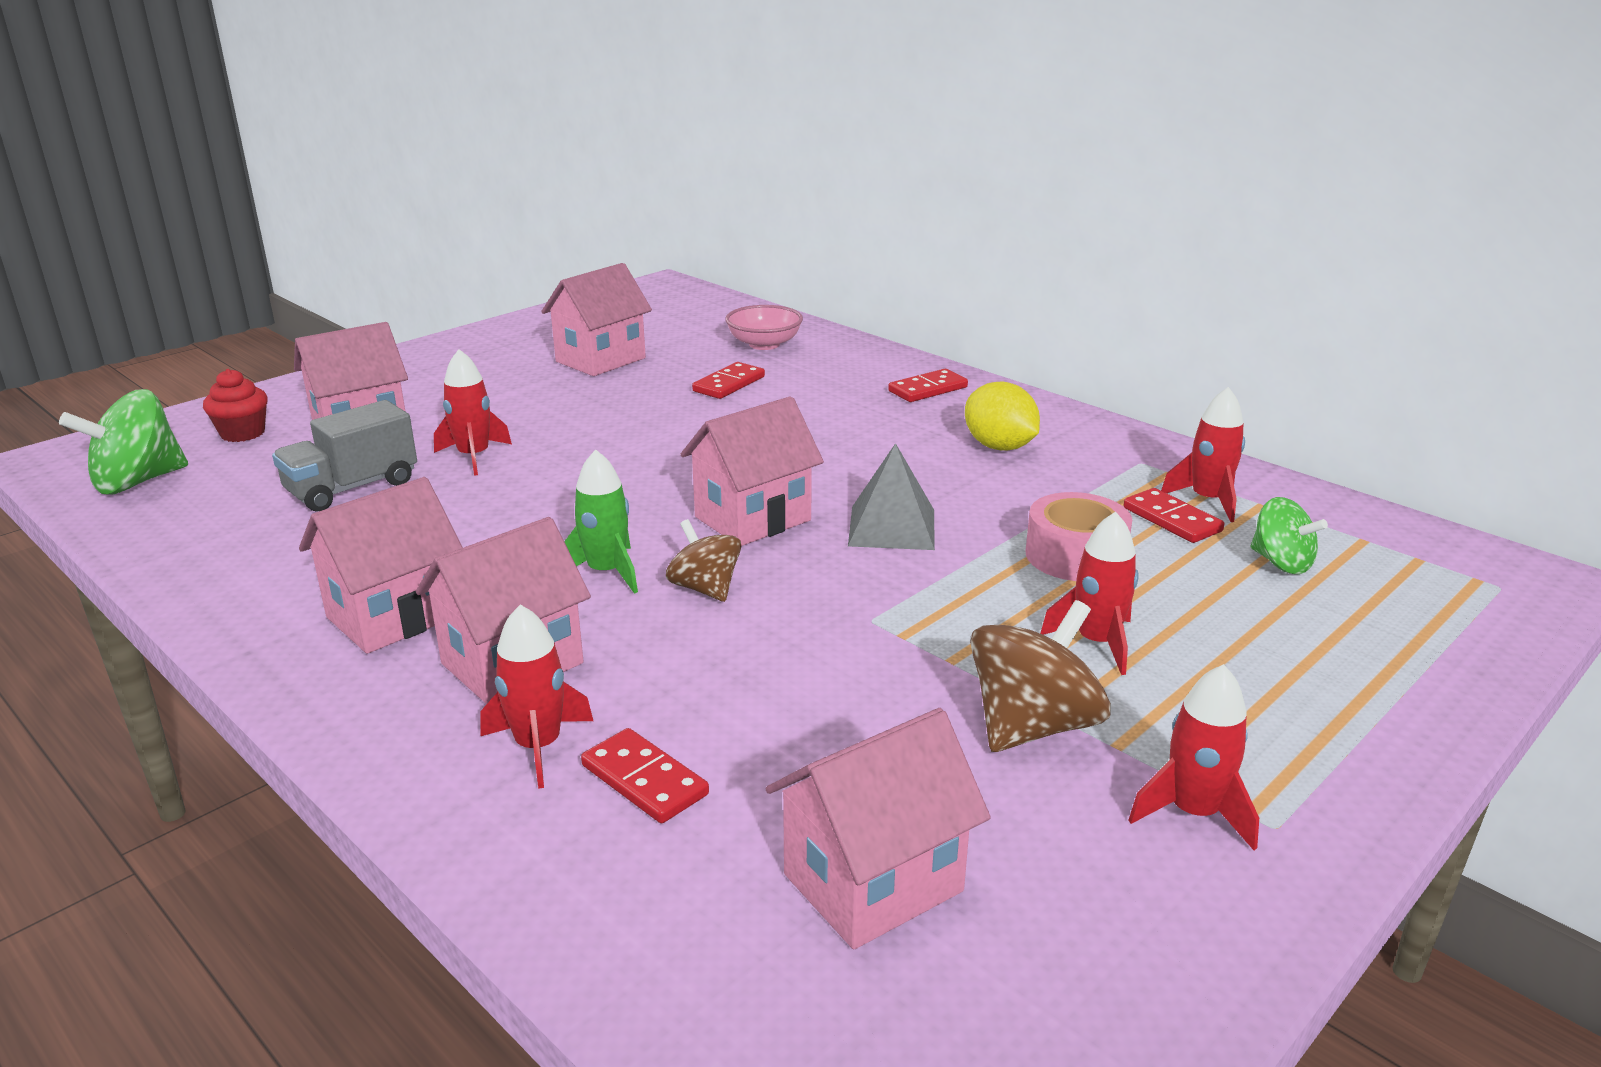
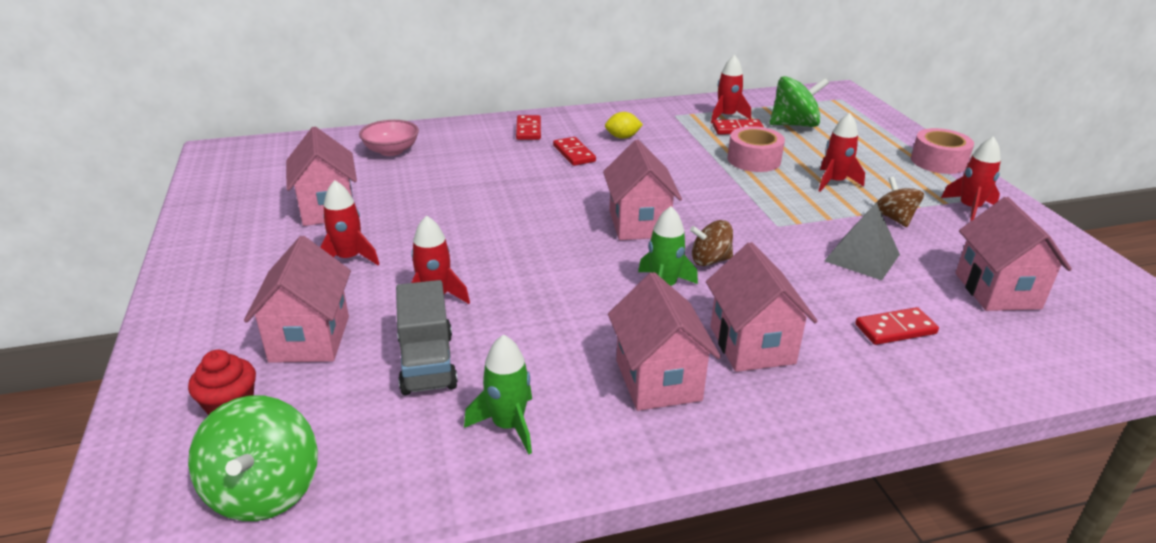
camera: 60 degrees left, 5 degrees up
(268, 555) = (508, 425): none -> green rocket
(538, 746) = (848, 355): red rocket -> red rocket (348, 258)
(729, 384) = (439, 179): red domino -> red domino (574, 153)
(892, 527) = (686, 190): grey pyramid -> grey pyramid (862, 257)
(999, 447) = (622, 137): yellow lemon -> yellow lemon, size x0.66
(1033, 726) = (894, 218): brown spinning top -> brown spinning top, size x0.63
(1281, 563) = (794, 124): green spinning top -> green spinning top, size x1.58
(1372, 746) = (938, 161): none -> pink tape

